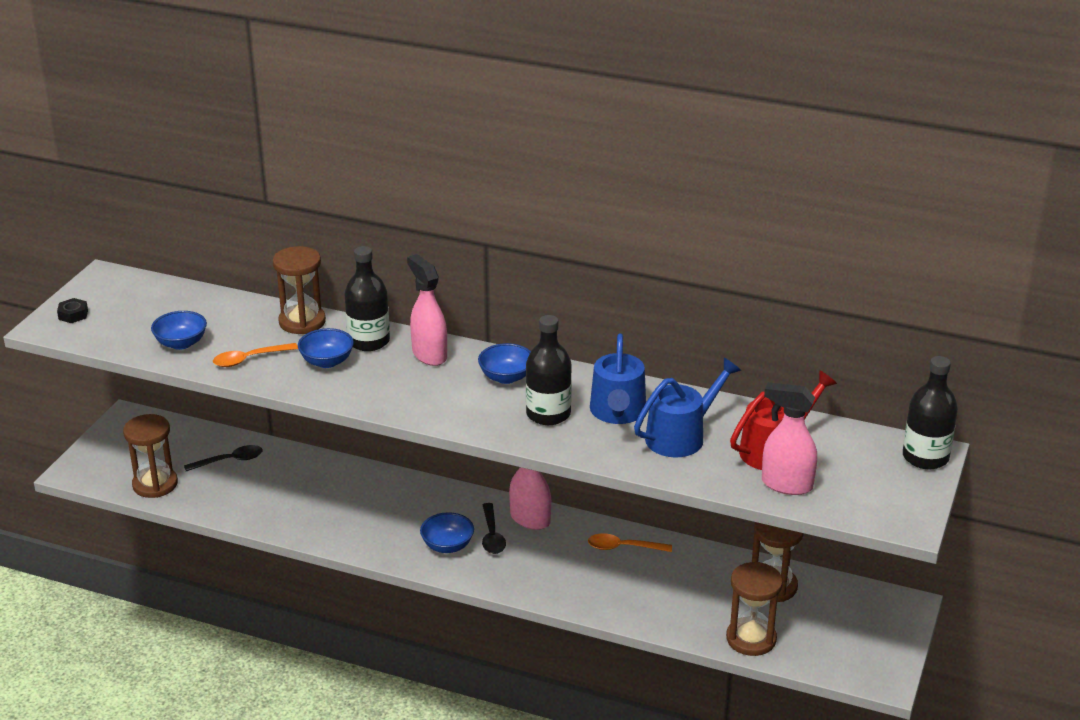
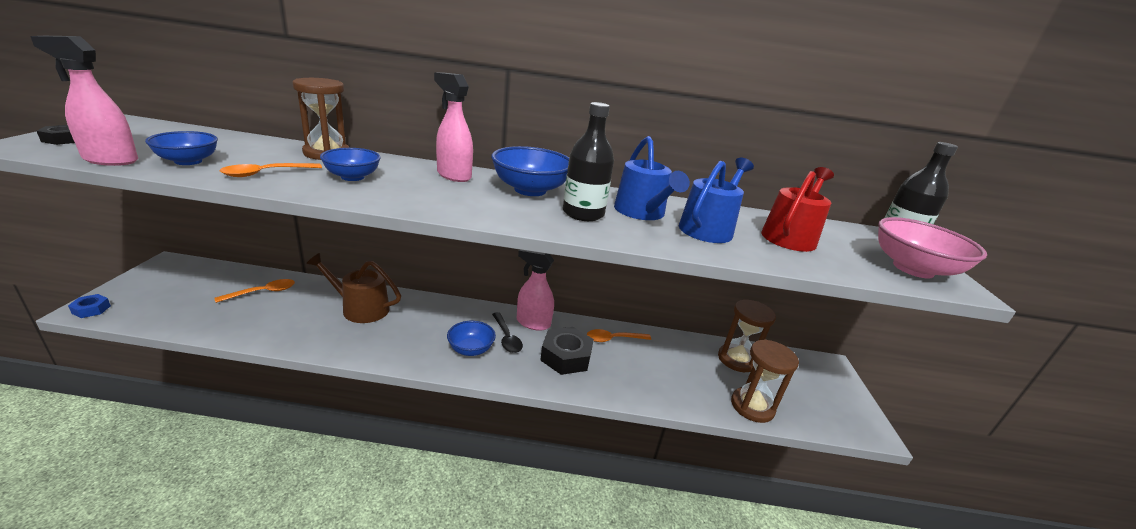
camera: 20 degrees left, 5 degrees down
(75, 473) = (91, 309): none -> blue nut
(155, 484) = (180, 315): brown hourglass -> none
(229, 461) = (262, 292): black spoon -> orange spoon
(333, 487) = (361, 308): none -> brown watering can
(369, 341) = (394, 166): black bottle -> none
(506, 377) = (530, 190): blue bowl -> blue bowl, size x1.58
(554, 563) = (566, 356): none -> black nut
(786, 485) = (830, 261): pink spray bottle -> pink spray bottle (110, 160)
(882, 498) = (913, 269): none -> pink bowl

